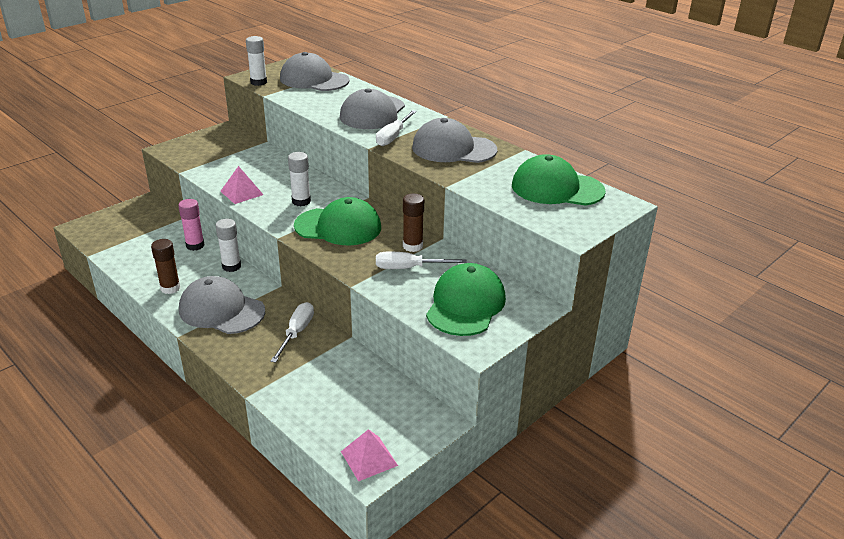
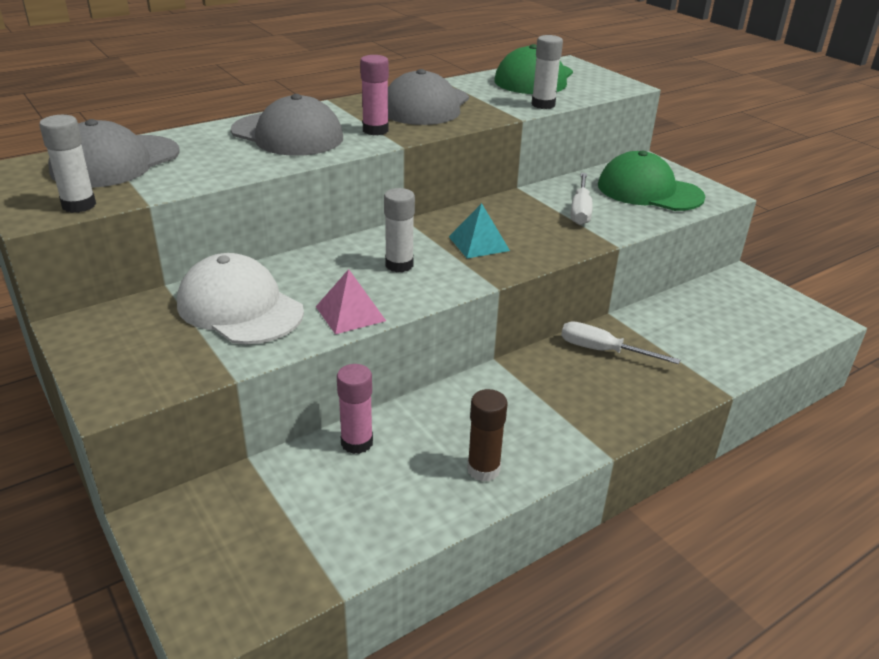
camera: 80 degrees left, 0 degrees up
(221, 310) = (550, 414): grey cap -> none
(231, 266) = (434, 402): white glue stick -> white glue stick (543, 105)
(244, 163) = (240, 308): none -> white cap
(338, 227) = (478, 243): green cap -> turquoise pyramid
(369, 458) = (805, 319): pink pyramid -> none
(393, 137) = (375, 130): white screwdriver -> pink glue stick
(412, 246) = (533, 204): brown glue stick -> none

